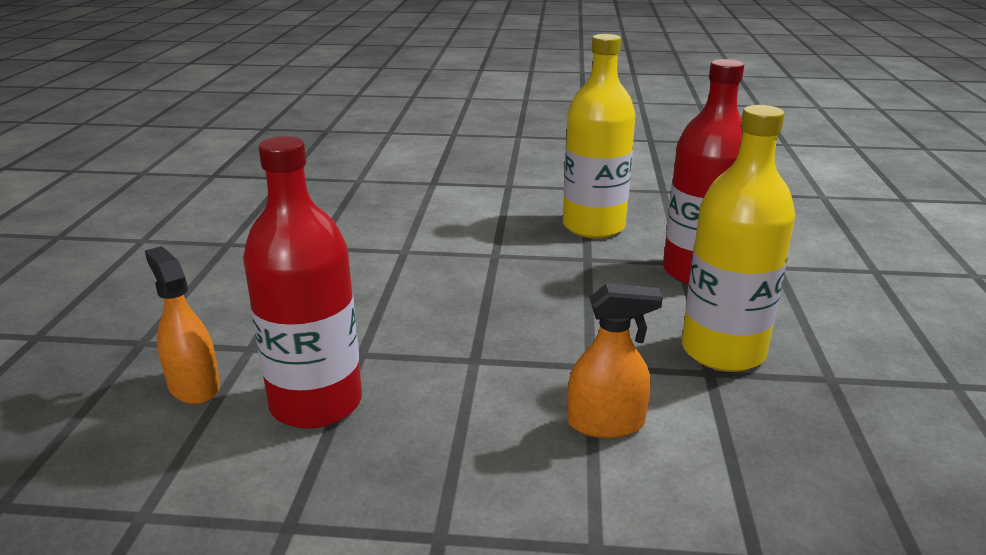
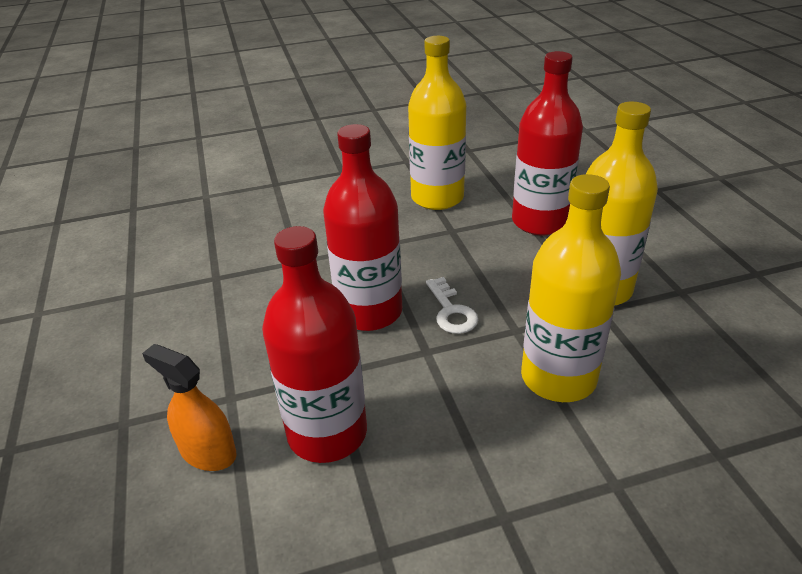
camera: 20 degrees left, 10 degrees up
(441, 310) = (369, 312): none -> red bottle
(529, 330) = (451, 311): none -> white key
(606, 423) = (558, 377): orange spray bottle -> yellow bottle

